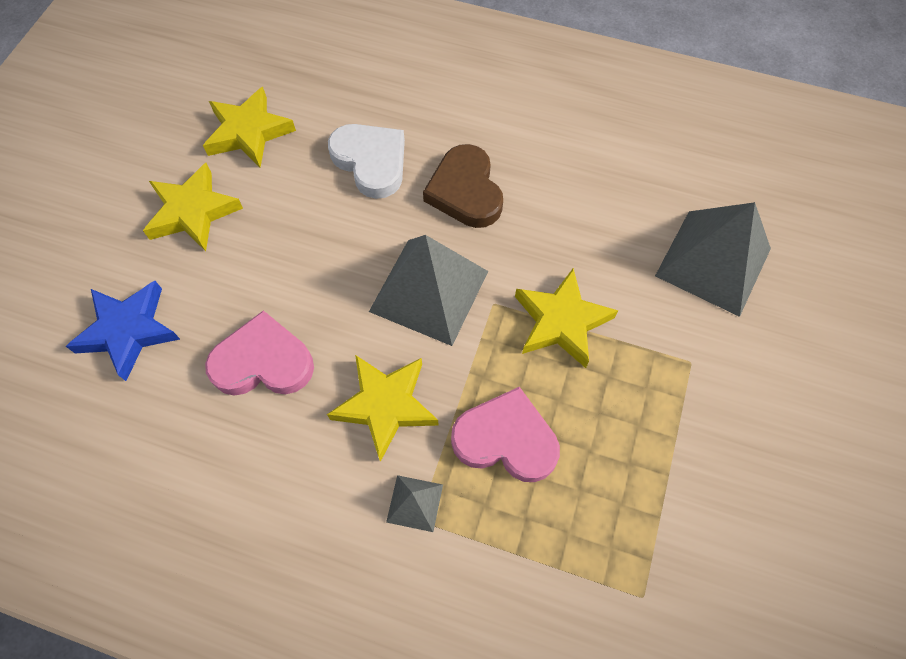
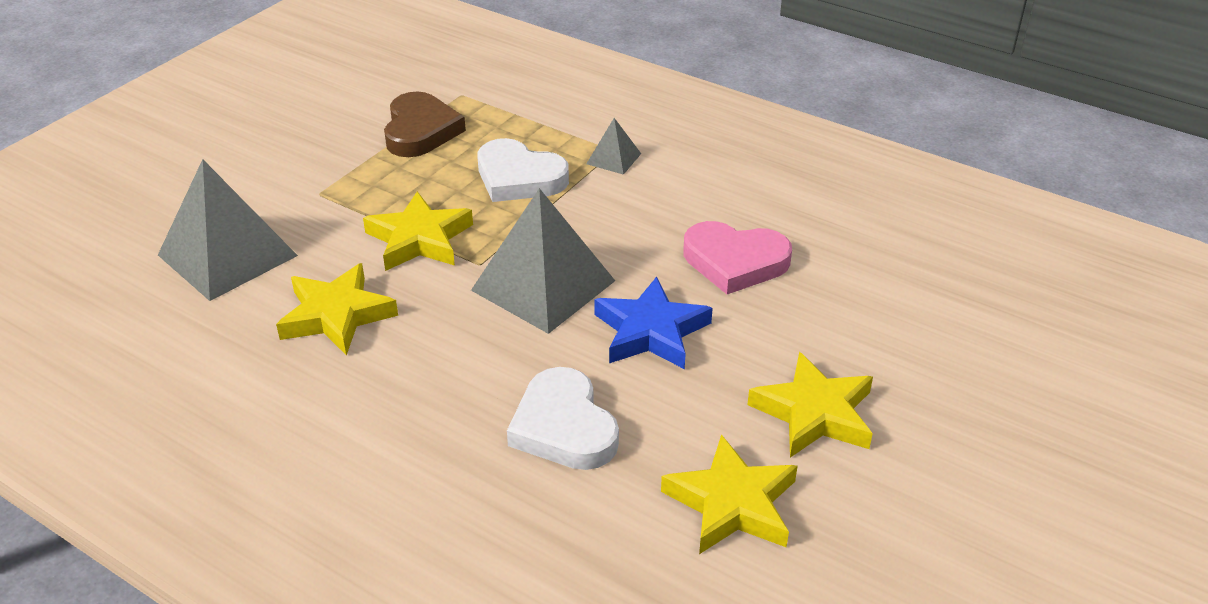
camera: 165 degrees left, 25 degrees down
(128, 331) = (883, 310): blue star -> blue star (651, 331)
(385, 405) = (619, 214): yellow star -> yellow star (336, 315)
(465, 191) = (455, 369): brown heart -> brown heart (420, 131)
(506, 439) = (519, 178): pink heart -> white heart

